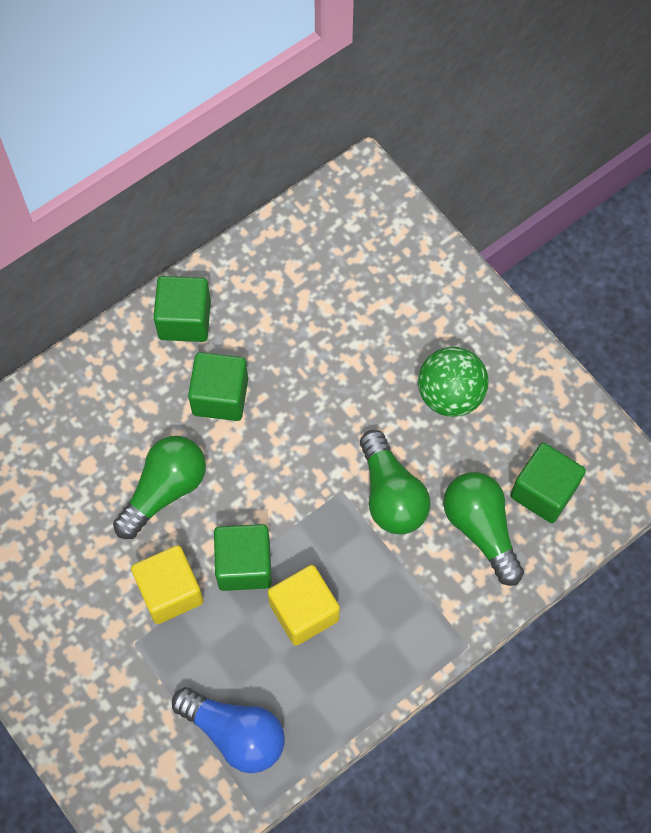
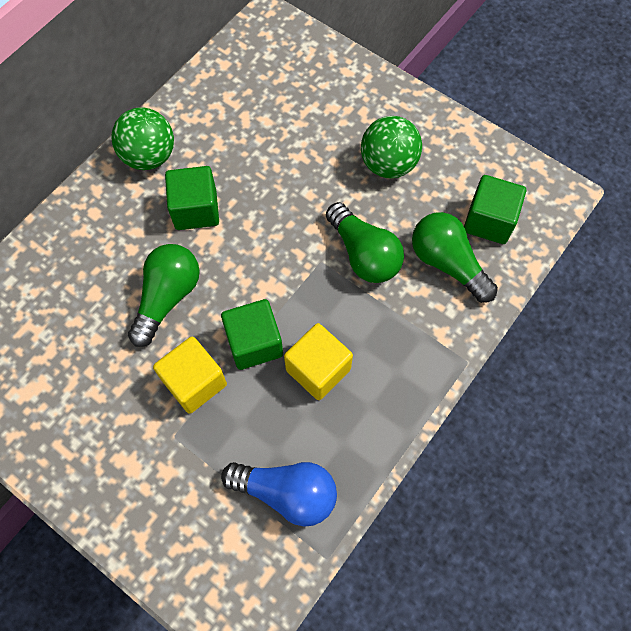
camera: 15 degrees left, 0 degrees up
(184, 320) = (149, 156): green cube -> green ball

